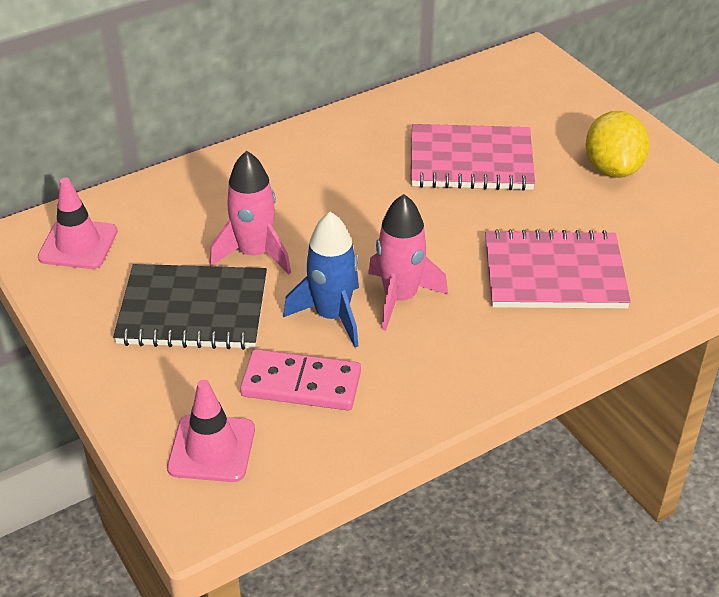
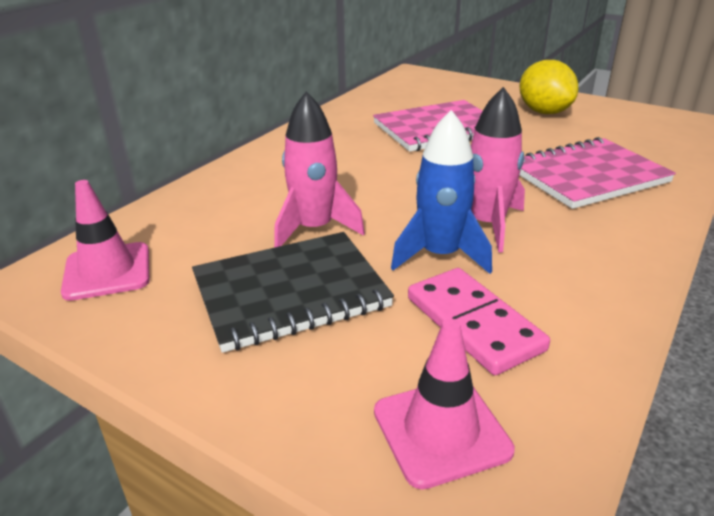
camera: 25 degrees left, 10 degrees down
(301, 384) = (473, 323): pink domino -> pink domino turned 75 degrees clockwise

